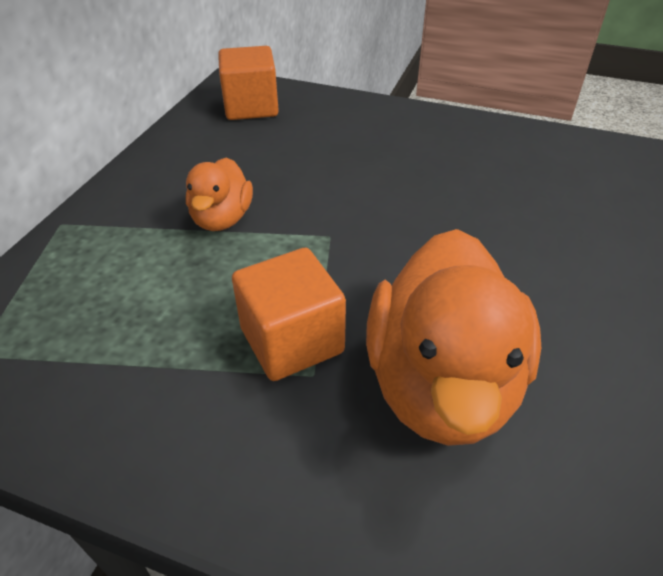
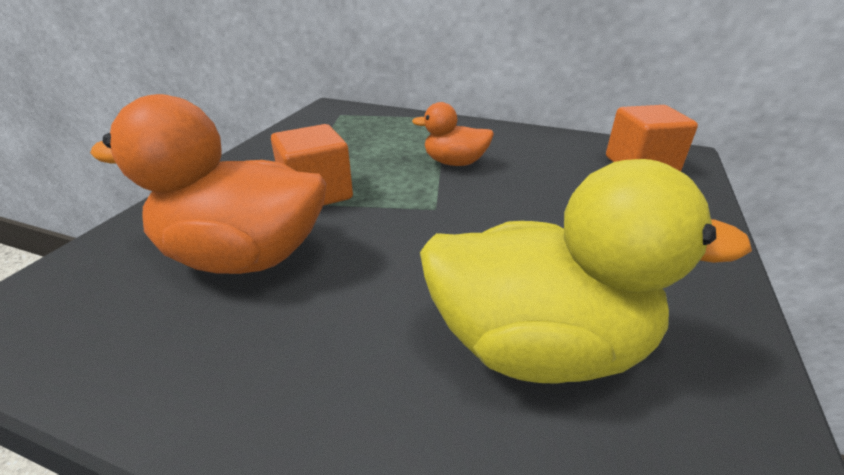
camera: 90 degrees right, 10 degrees down
(506, 191) = (539, 345): none -> yellow duck

